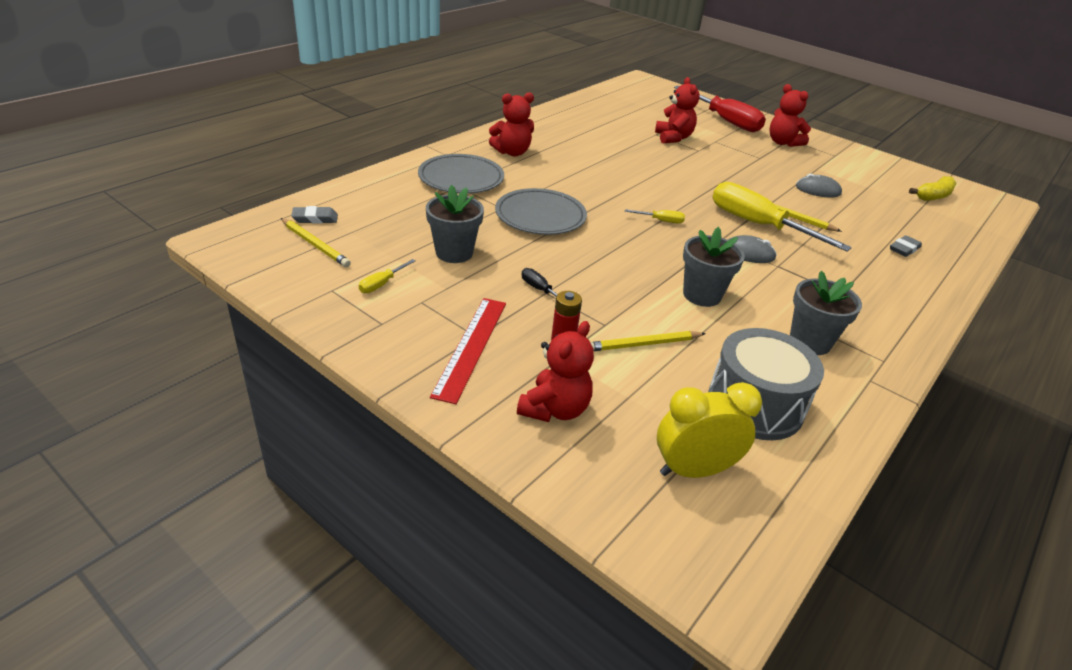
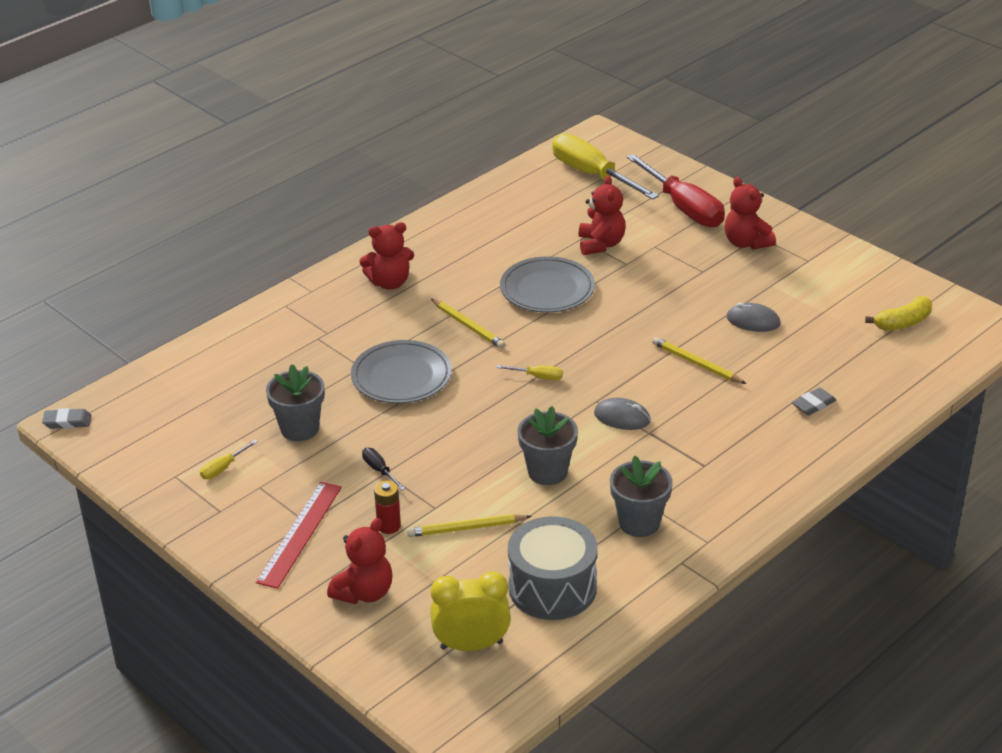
camera: 10 degrees right, 0 degrees up
(315, 218) = (161, 391): grey eraser -> grey eraser (67, 422)
(315, 245) = (160, 424): yellow pencil -> yellow pencil (468, 326)
(461, 178) = (322, 327): grey plate -> grey plate (547, 289)
(758, 225) = (651, 377): yellow screwdriver -> yellow screwdriver (592, 175)

